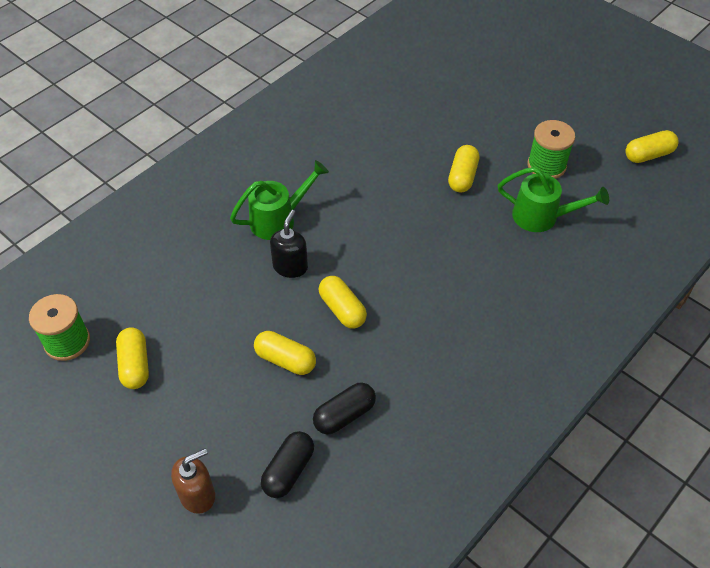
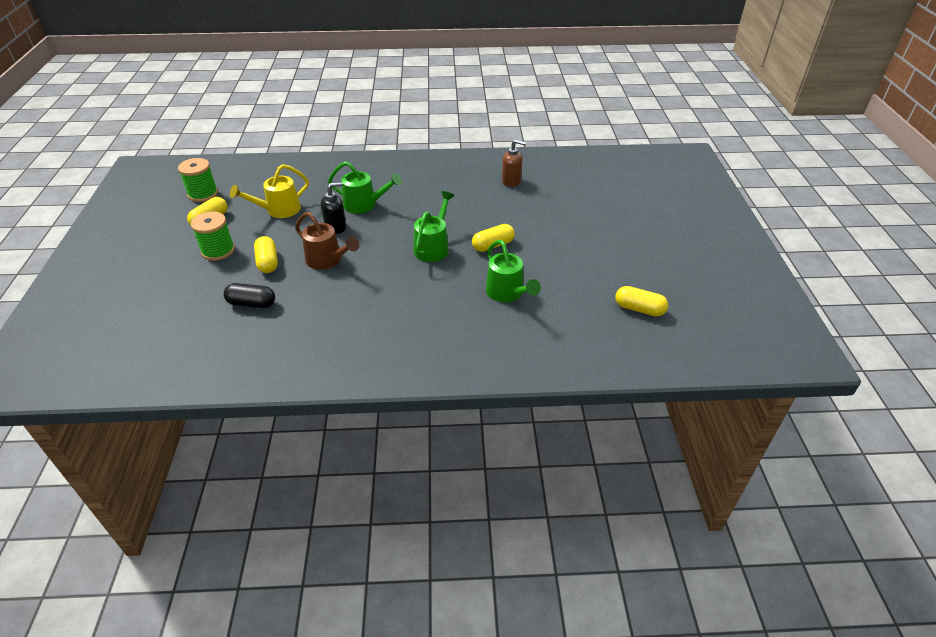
camera: 45 degrees right, 10 degrees down
(196, 294) = (278, 210): none -> yellow watering can
(197, 495) = (146, 285): brown soap dispenser -> brown soap dispenser (511, 181)
(288, 470) = (192, 306): black capsule -> none
(342, 309) = (327, 261): yellow capsule -> brown watering can
(415, 217) = (433, 247): none -> green watering can
(546, 165) = (555, 271): green spool -> green spool (218, 251)

